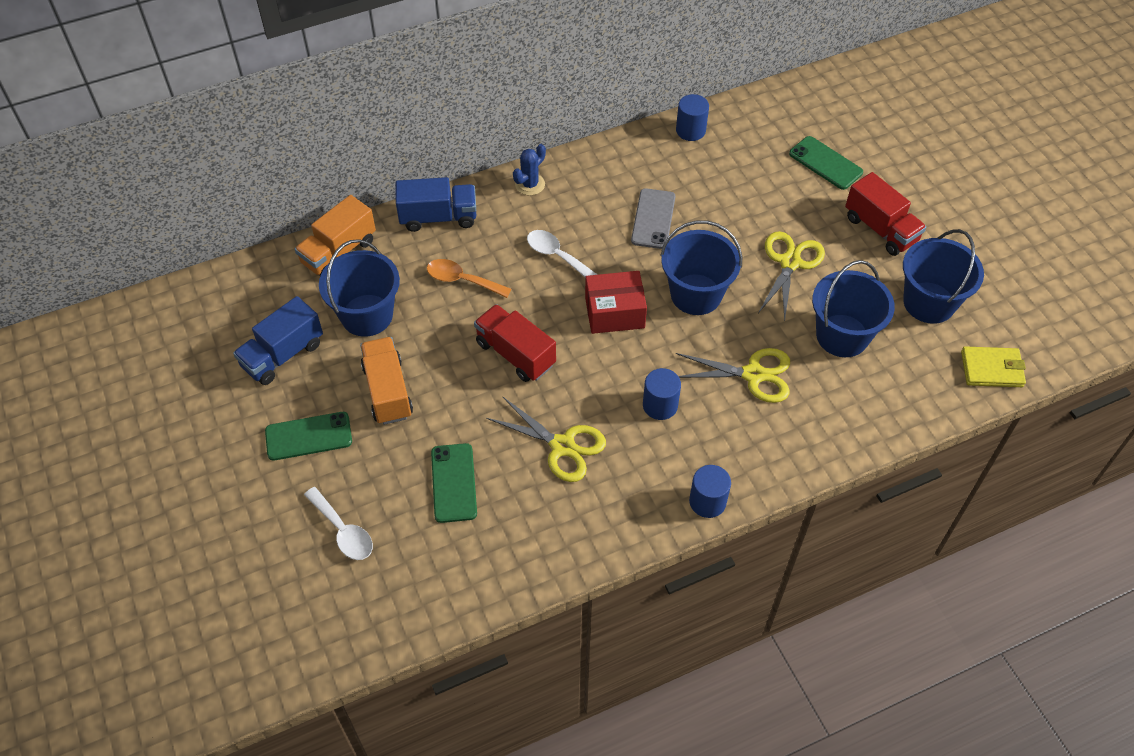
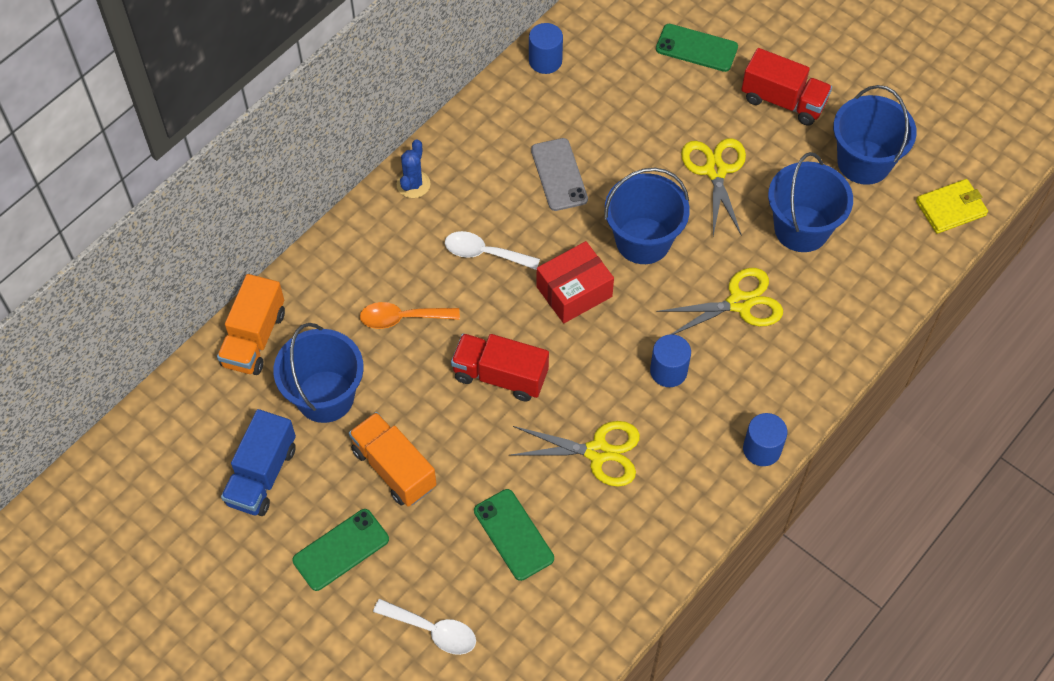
camera: 25 degrees left, 5 degrees up
(438, 217) = (338, 258): blue truck -> none

